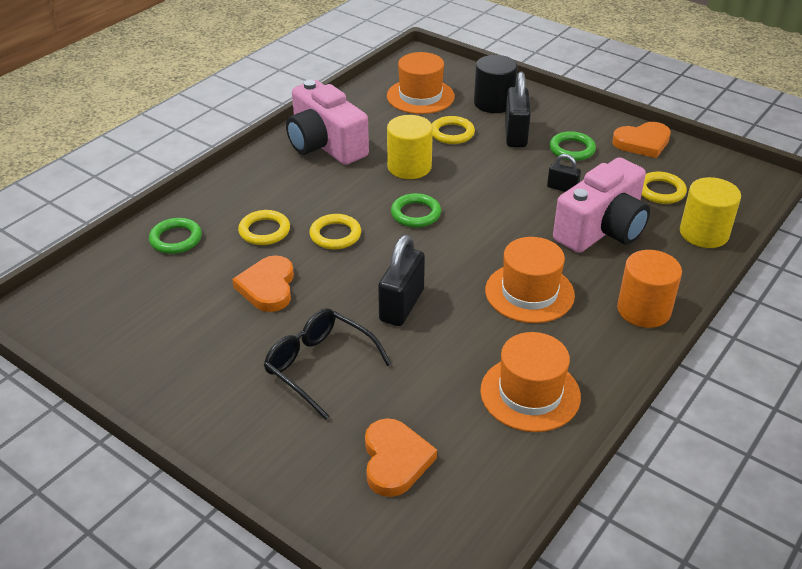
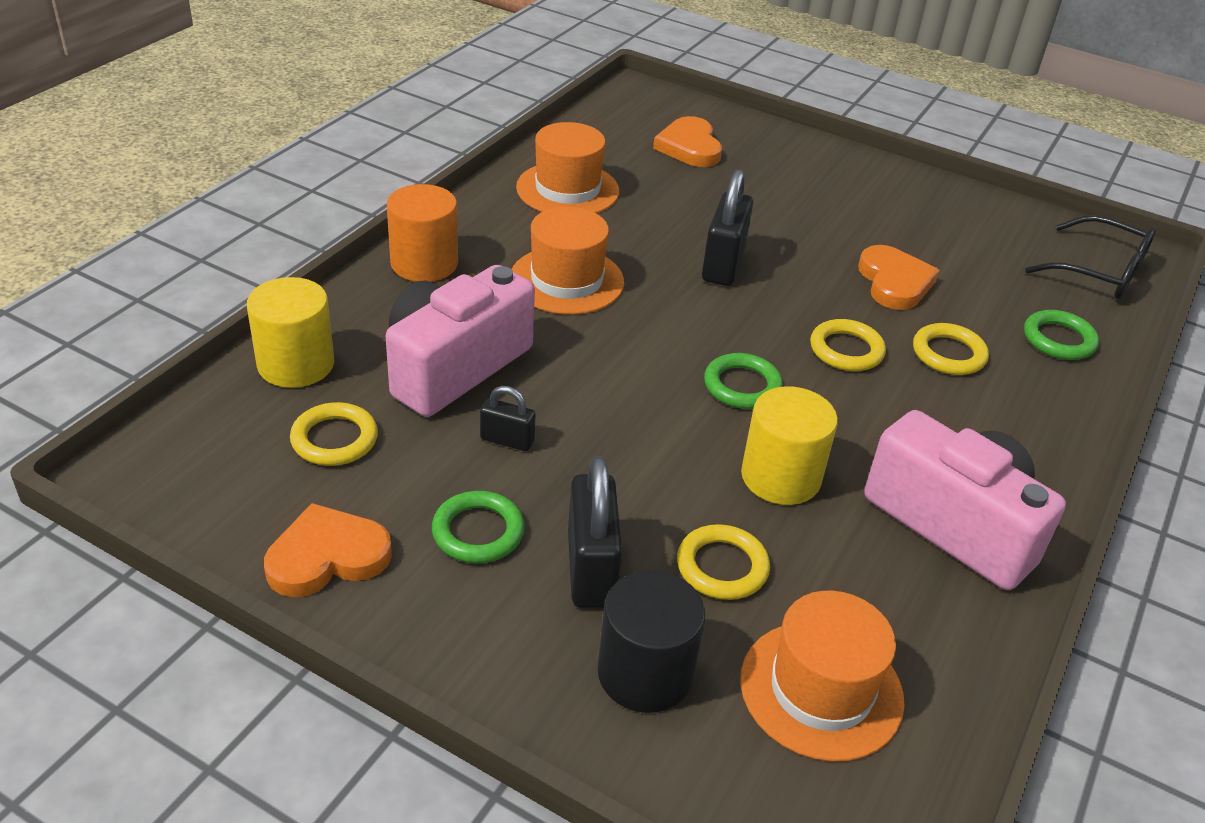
camera: 170 degrees right, 0 degrees up
(320, 366) = (790, 209): black glasses -> black glasses (1098, 271)

